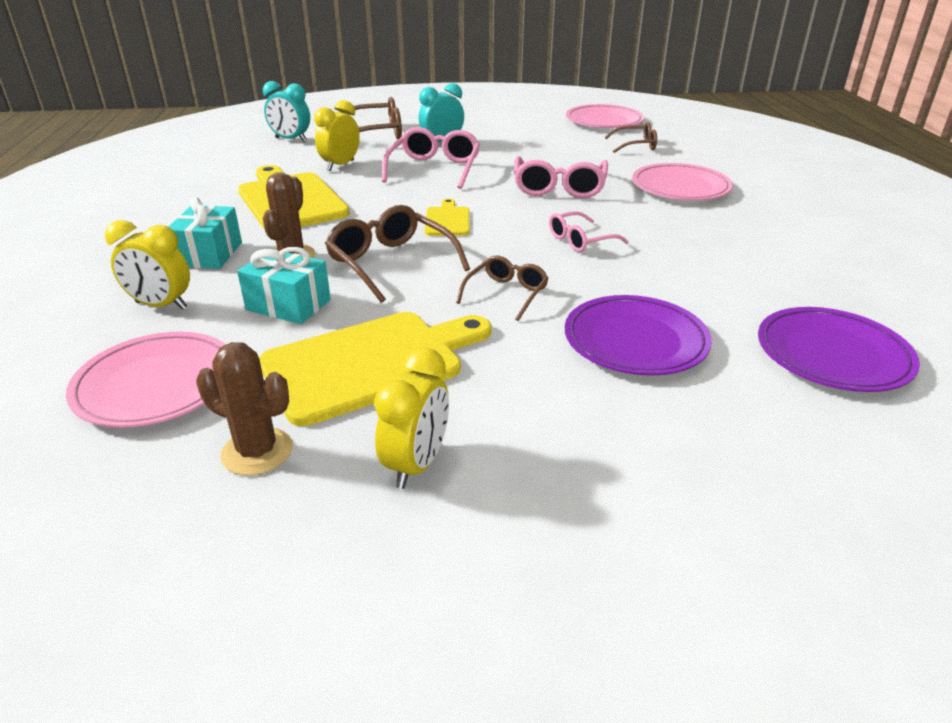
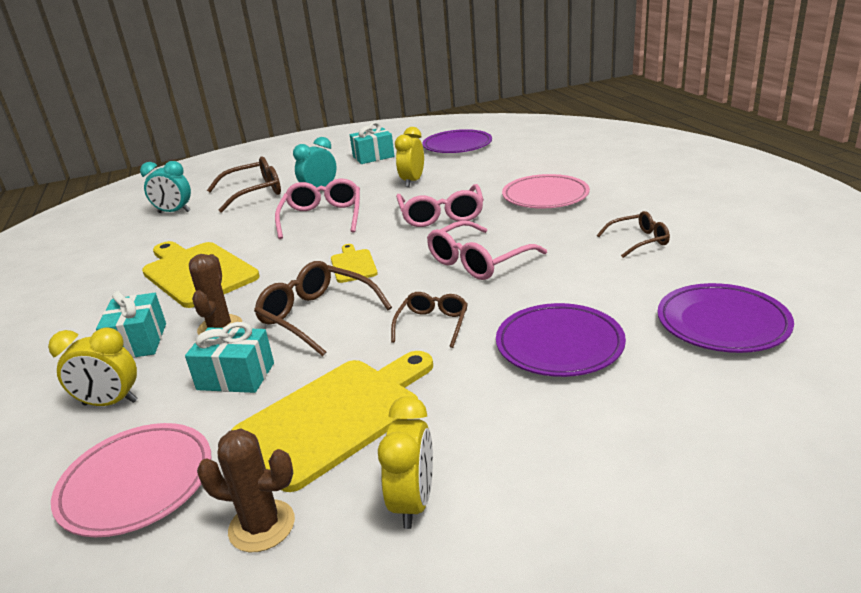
camera: 10 degrees left, 5 degrees down
(340, 165) = (232, 229): yellow clock -> yellow clock (412, 181)
(510, 118) = (373, 157): none -> turquoise gift
(580, 240) = (478, 261): pink glasses -> pink glasses, size x1.63
(604, 121) = (457, 146): pink plate -> purple plate
(636, 145) = (493, 164): brown glasses -> brown glasses (639, 241)

